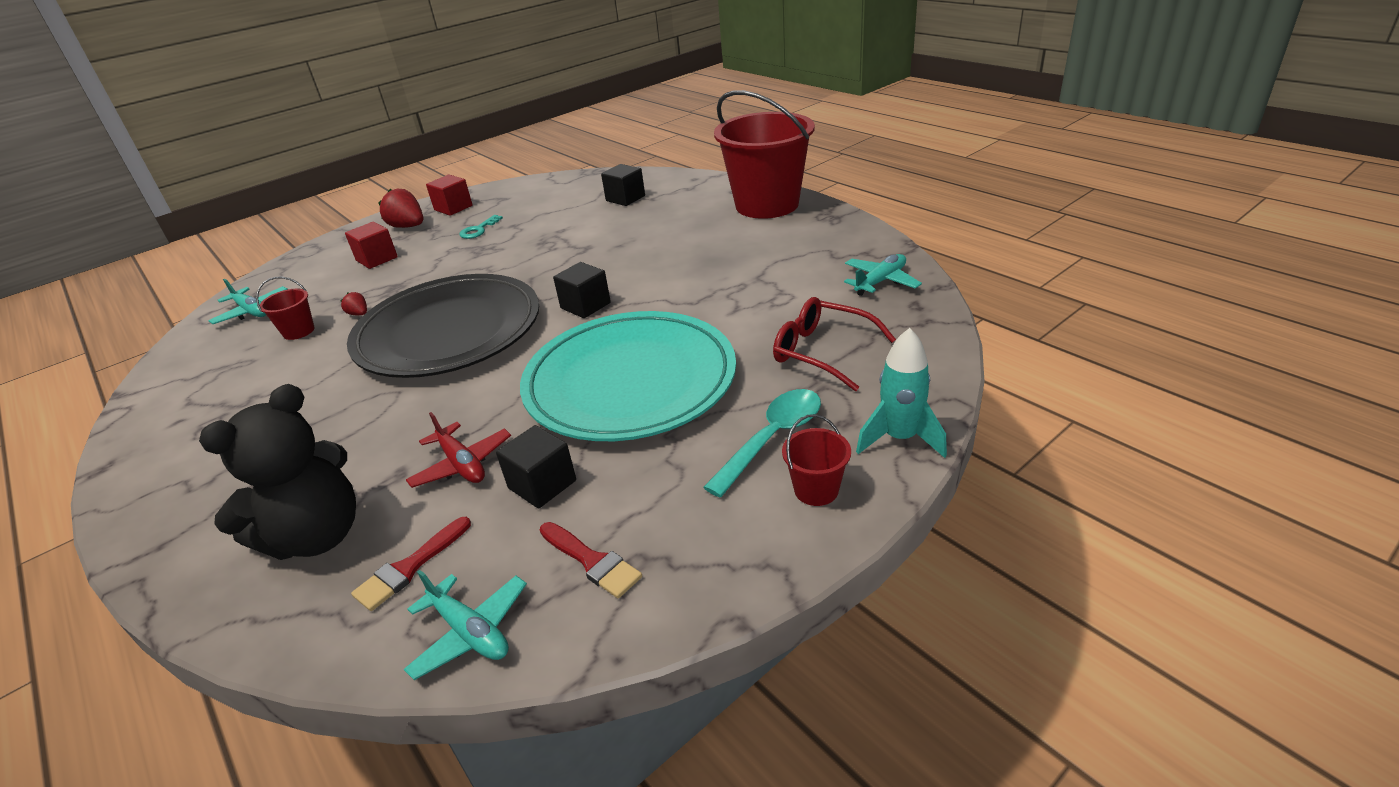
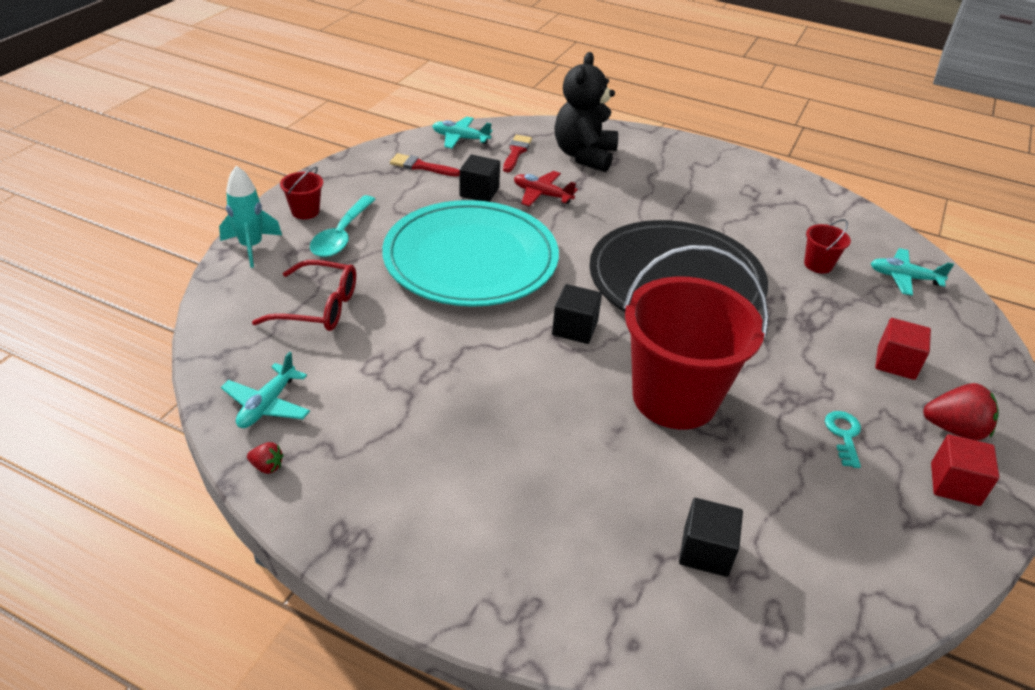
camera: 150 degrees right, 5 degrees up
(359, 314) = (792, 289): red strawberry -> red strawberry (267, 466)
(767, 205) = (458, 562): red bucket -> red bucket (674, 398)

